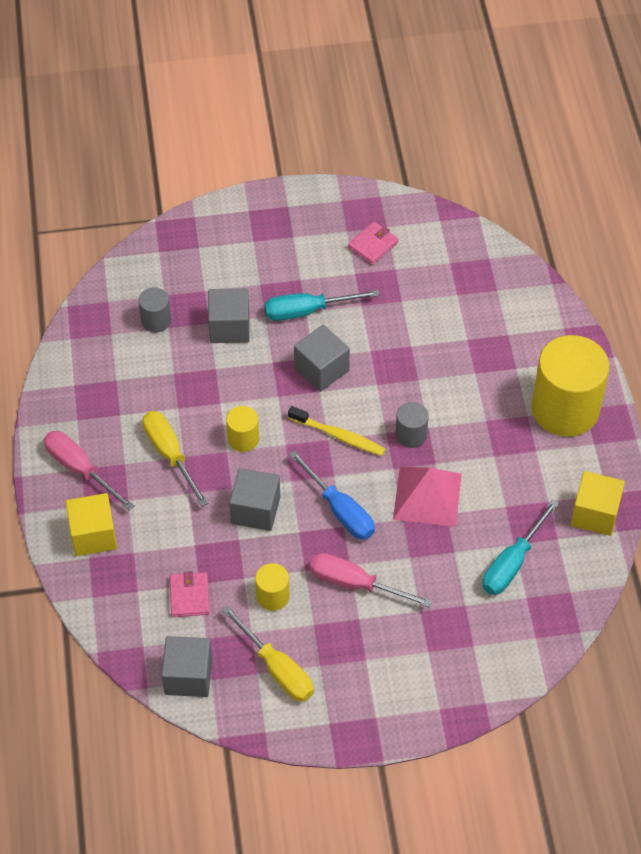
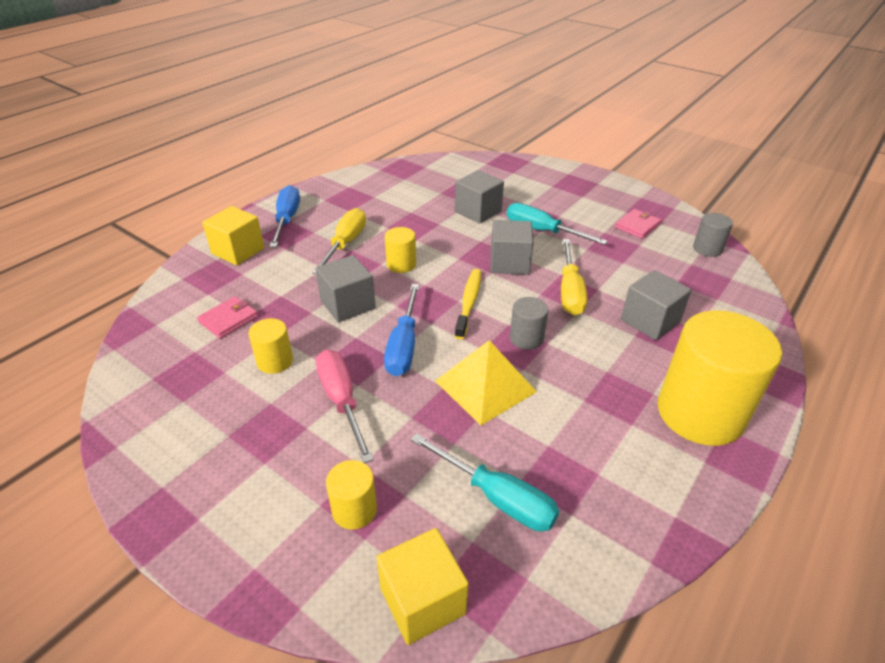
camera: 45 degrees right, 15 degrees down
(80, 469) = (287, 219): pink screwdriver -> blue screwdriver
(156, 320) = (438, 186): grey cylinder -> grey cylinder (707, 249)
(188, 676) = (144, 364): grey cube -> grey cube (650, 321)
(277, 668) = (198, 410): yellow screwdriver -> yellow screwdriver (570, 291)
(338, 435) = (468, 303): yellow toothbrush -> yellow toothbrush turned 150 degrees counterclockwise
(373, 245) = (637, 226): pink wallet -> pink wallet turned 45 degrees counterclockwise
(427, 496) = (485, 386): pink pyramid -> yellow pyramid
(449, 637) = (354, 510): none -> yellow cylinder
(512, 563) = (497, 497): turquoise screwdriver -> turquoise screwdriver turned 135 degrees counterclockwise
(595, 514) = (640, 524): yellow cube -> yellow cube (422, 600)

